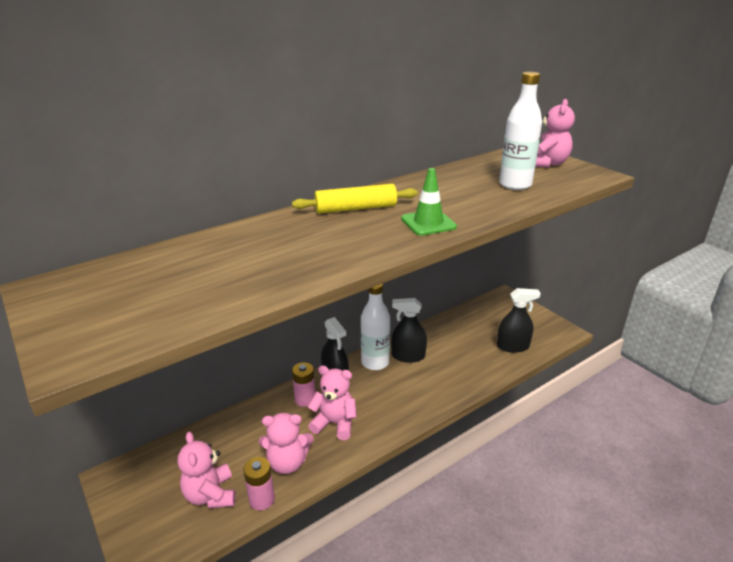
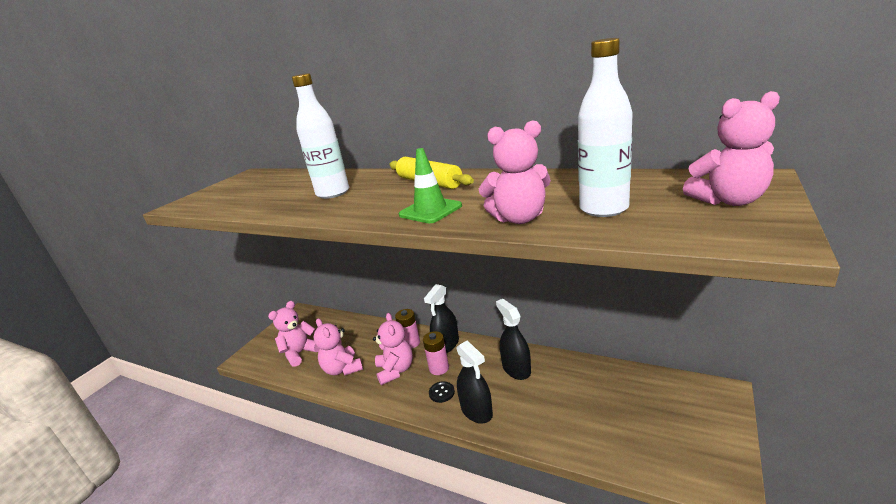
camera: 65 degrees right, 5 degrees down
(262, 499) = (304, 375): pink battery -> pink battery (439, 368)
(375, 362) = (487, 354): white bottle -> white bottle (333, 193)
(395, 405) = (441, 392): none -> black button
(494, 205) = (519, 218): none -> pink teddy bear
(513, 346) = (623, 441): black spray bottle -> black spray bottle (476, 411)

